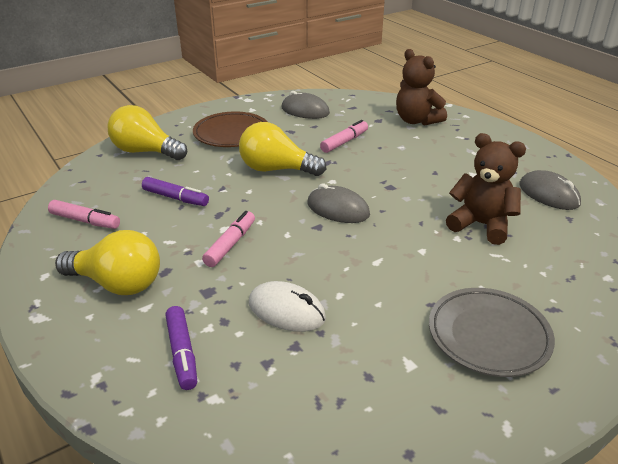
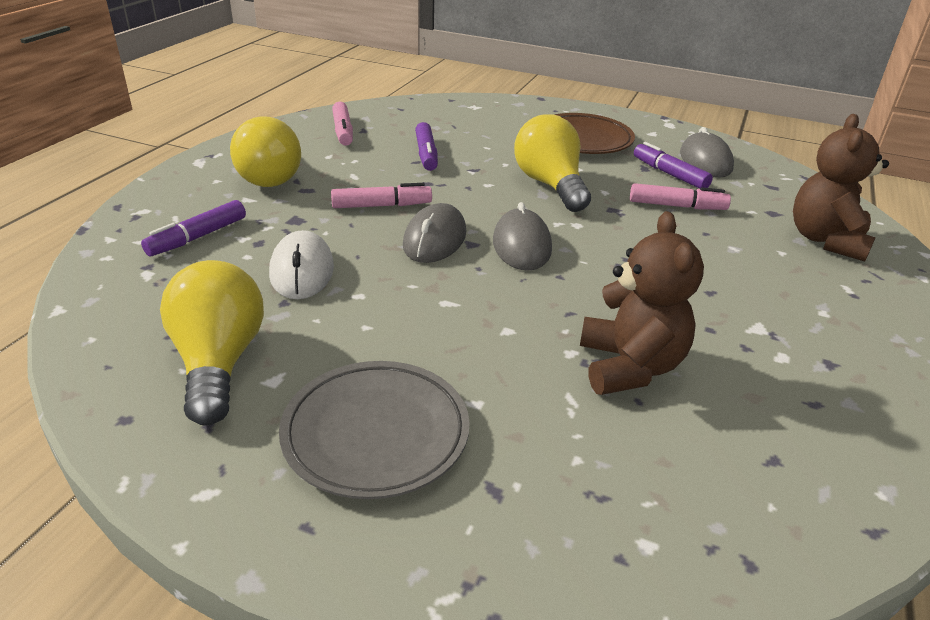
camera: 55 degrees right, 0 degrees up
(145, 152) = (484, 115): yellow light bulb -> yellow light bulb (218, 362)
(307, 127) = (669, 174): none -> purple marker
(548, 194) = (814, 419): grey mouse -> grey mouse (435, 239)

